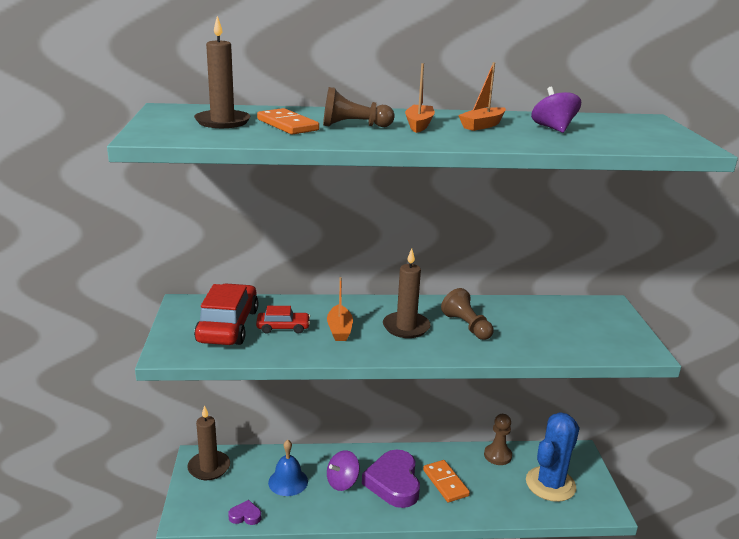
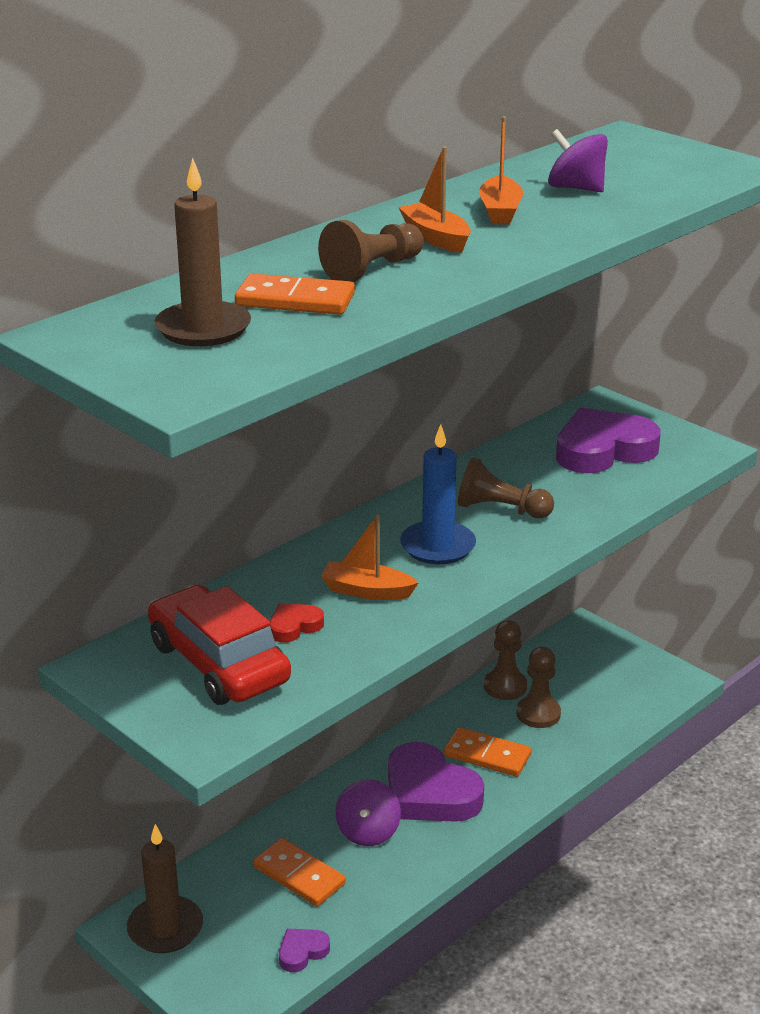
camera: 40 degrees left, 5 degrees up
(283, 328) = (294, 626): red car -> red heart
(288, 481) = (299, 875): blue bell -> orange domino
(339, 329) = (367, 591): orange boat -> orange boat turned 150 degrees clockwise
(406, 327) = (437, 546): brown candle -> blue candle
(499, 479) = (538, 714): none -> brown pawn
(550, 484) = (597, 686): blue cactus -> none
(573, 325) = (603, 450): none -> purple heart

